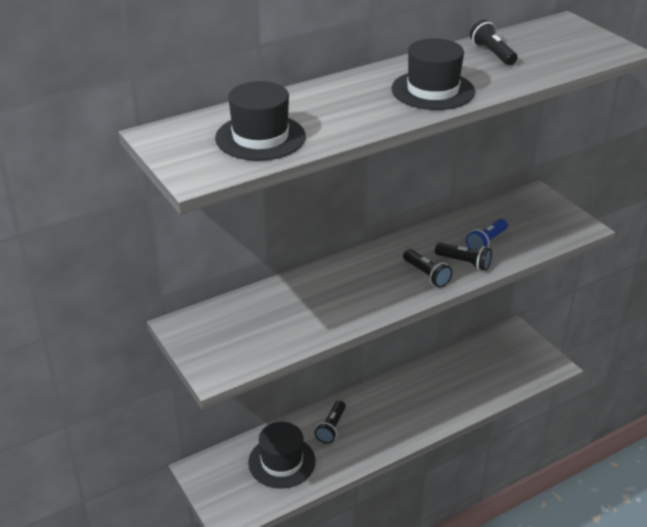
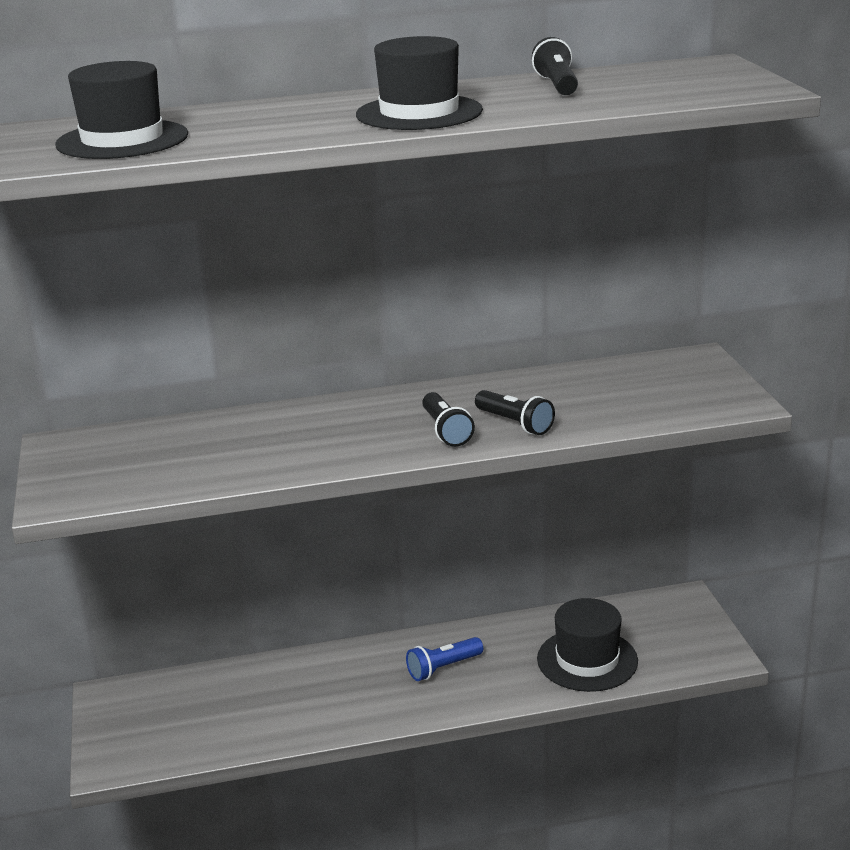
camera: 20 degrees right, 10 degrees down
(282, 462) = (226, 708): black hat -> black hat (587, 660)
(331, 428) = (324, 678): black flashlight -> none
(486, 242) = (569, 404): blue flashlight -> blue flashlight (443, 668)

